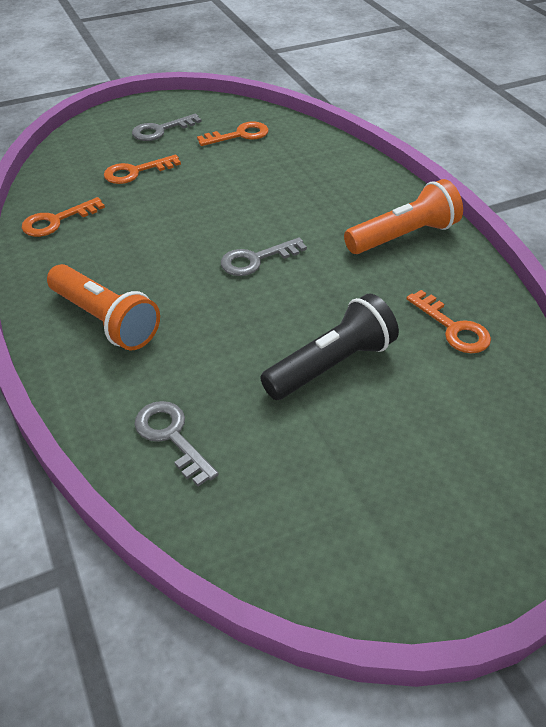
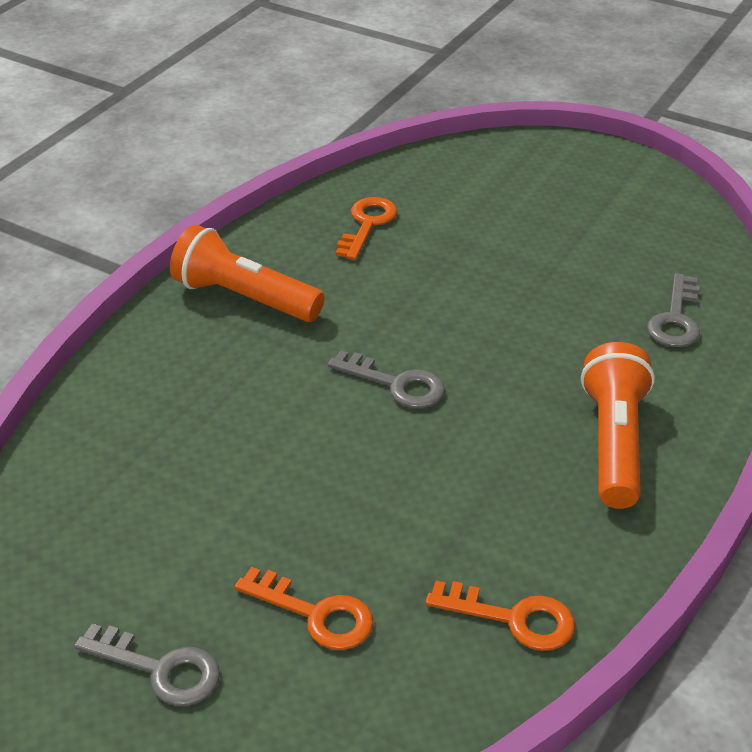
camera: 125 degrees left, 5 degrees down
(239, 135) = (103, 553): orange key -> none
(331, 364) = (492, 271): black flashlight -> none

